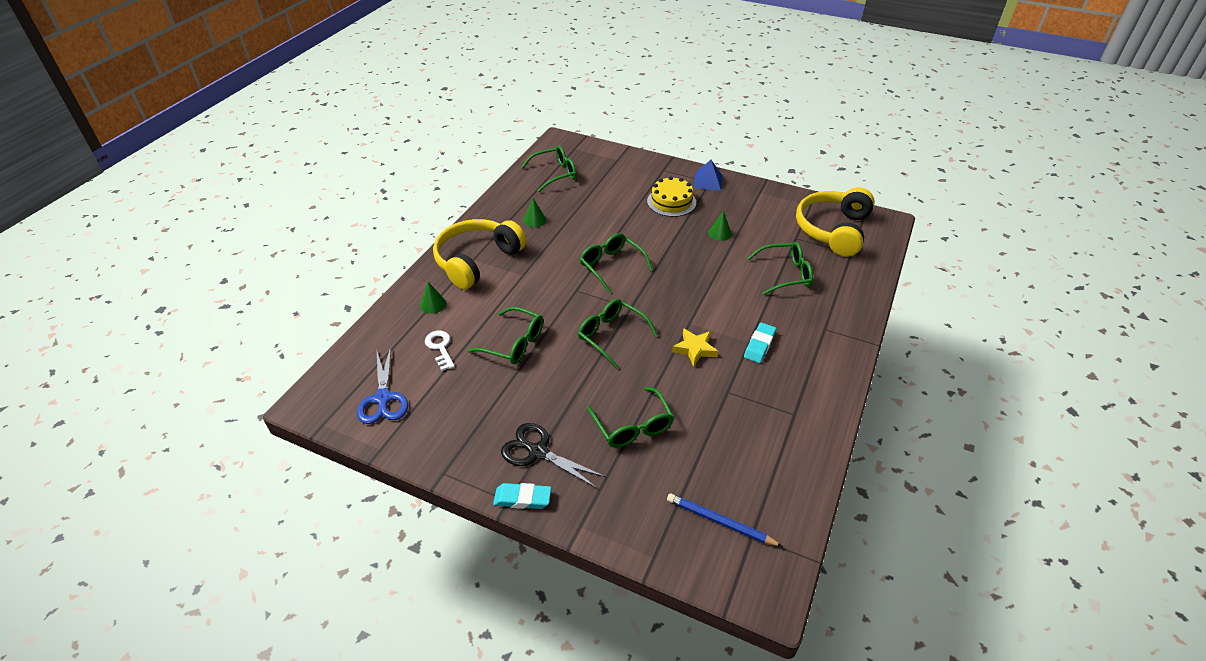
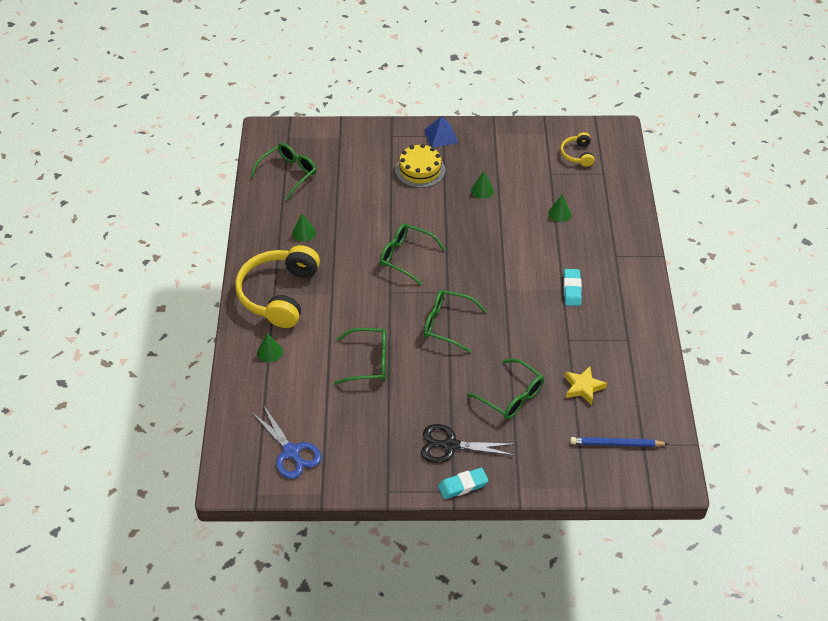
camera: 25 degrees left, 5 degrees up
(440, 348) = (307, 390): white key -> none
(695, 349) = (522, 312): yellow star -> yellow star (583, 387)
(785, 274) = (559, 213): green glasses -> green cone
(833, 230) = (577, 154): yellow headphones -> yellow headphones, size x0.47

